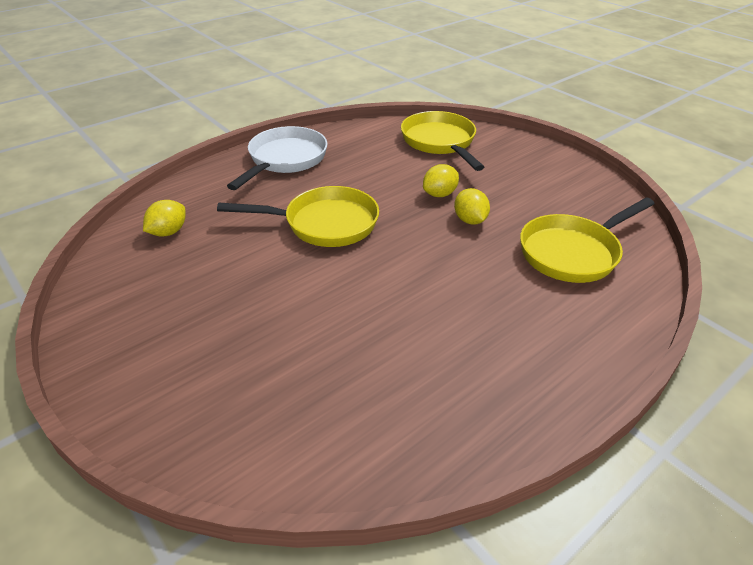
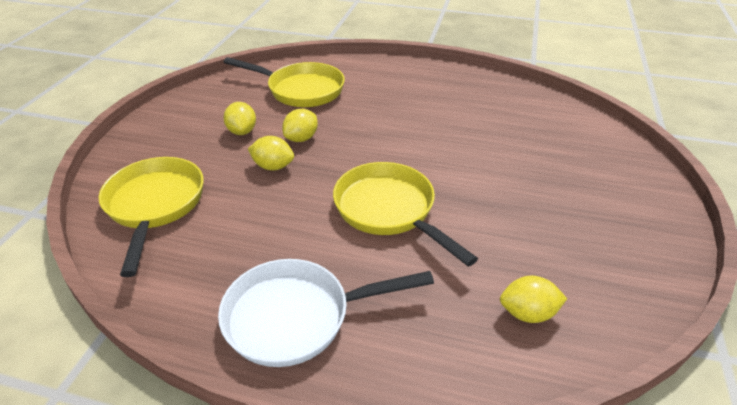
camera: 125 degrees left, 0 degrees up
(440, 142) = (155, 205): yellow pan -> yellow pan turned 135 degrees clockwise
(510, 195) = (242, 131): none -> yellow lemon

